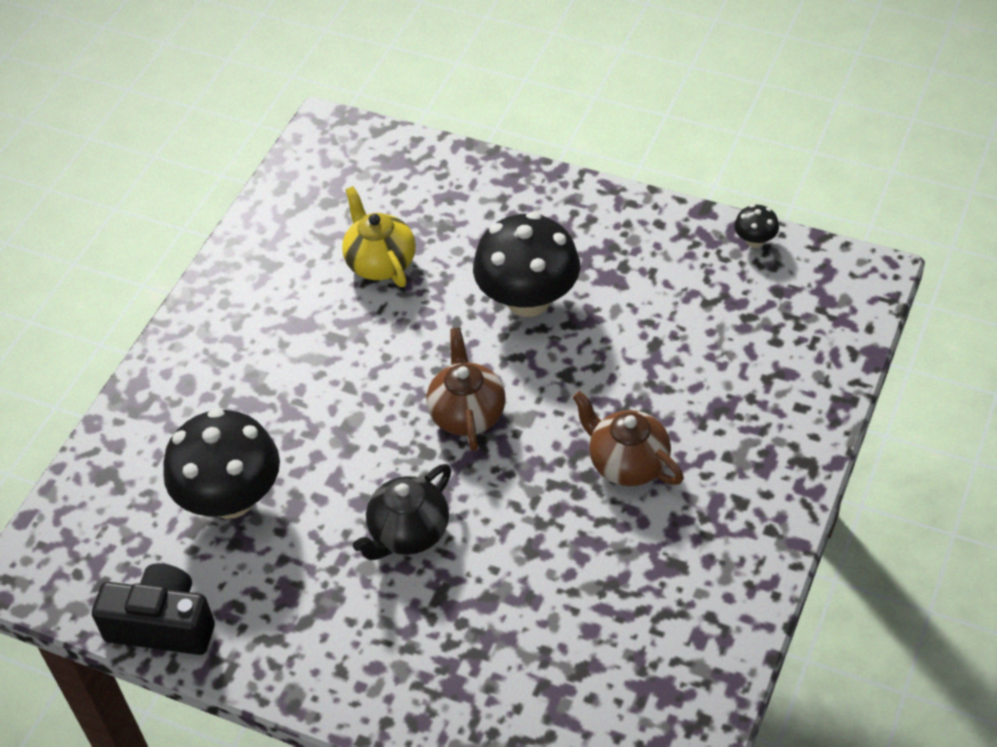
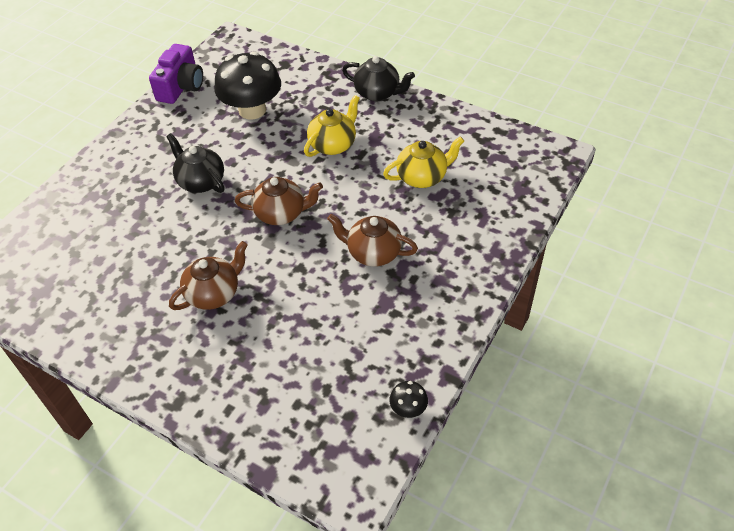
camera: 95 degrees right, 0 degrees up
(163, 625) = (181, 86): black camera -> purple camera
(192, 334) = (378, 93): none -> black teapot
(315, 374) = (333, 144): none -> yellow teapot
(528, 299) = (373, 253): black mushroom -> brown teapot

